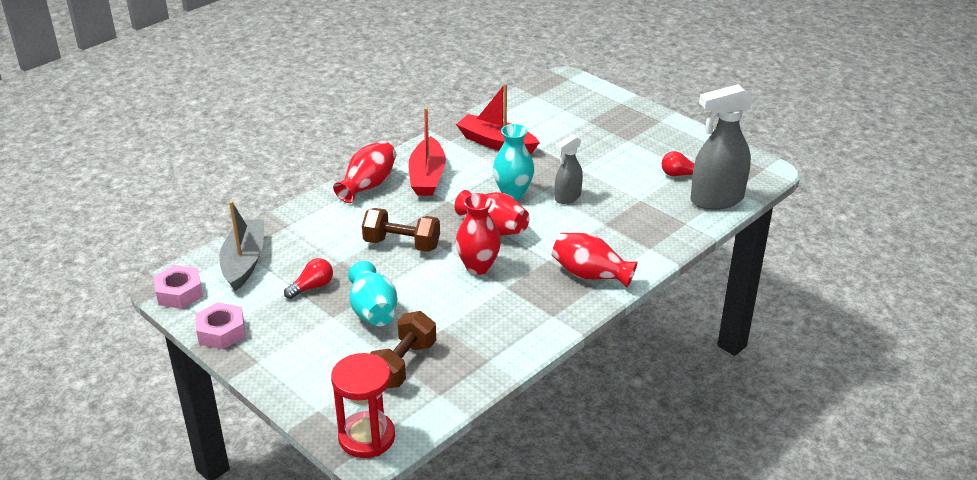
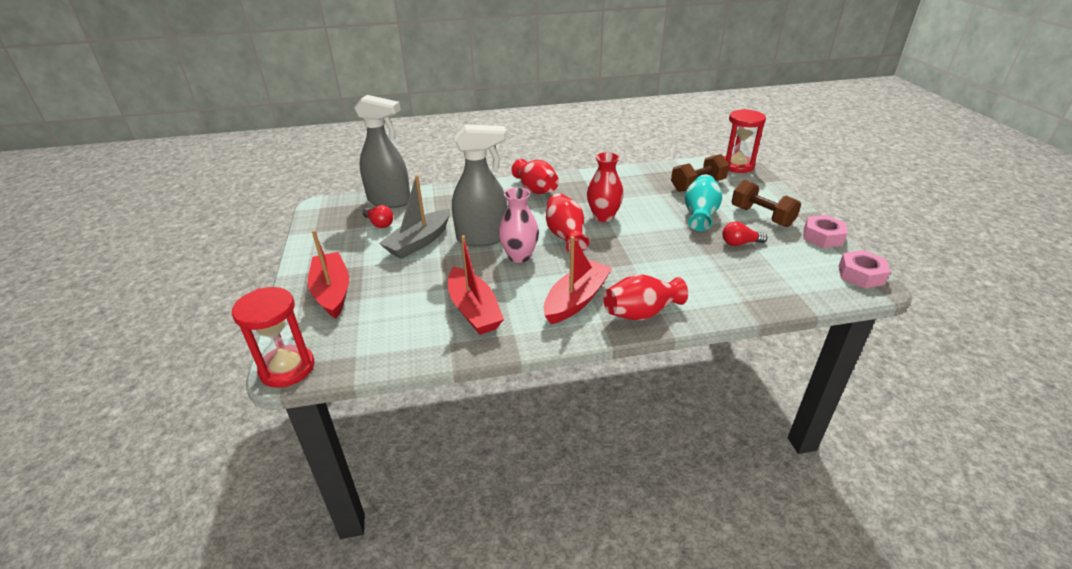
camera: 145 degrees left, 0 degrees up
(244, 262) = (796, 281): grey boat -> grey boat (419, 242)
(402, 244) = (648, 249): brown dumbbell -> brown dumbbell (761, 216)
(513, 193) = (519, 256): turquoise vase -> pink vase
(565, 78) = (287, 368): none -> red hourglass
(567, 197) = (483, 238): grey spray bottle -> grey spray bottle, size x1.79
(615, 117) = (332, 292): none -> red boat

